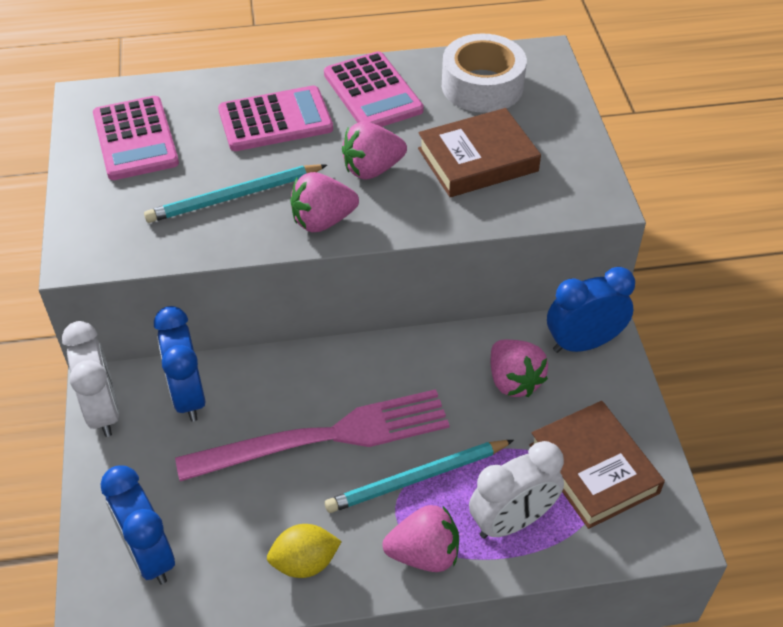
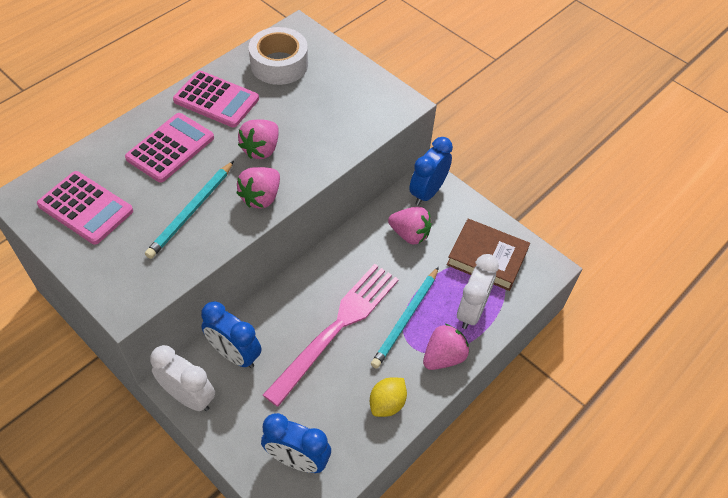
camera: 40 degrees left, 5 degrees up
(477, 160) = (317, 112): brown book -> none

